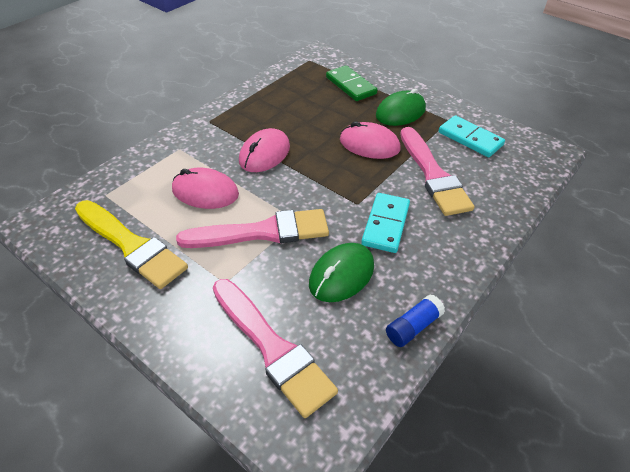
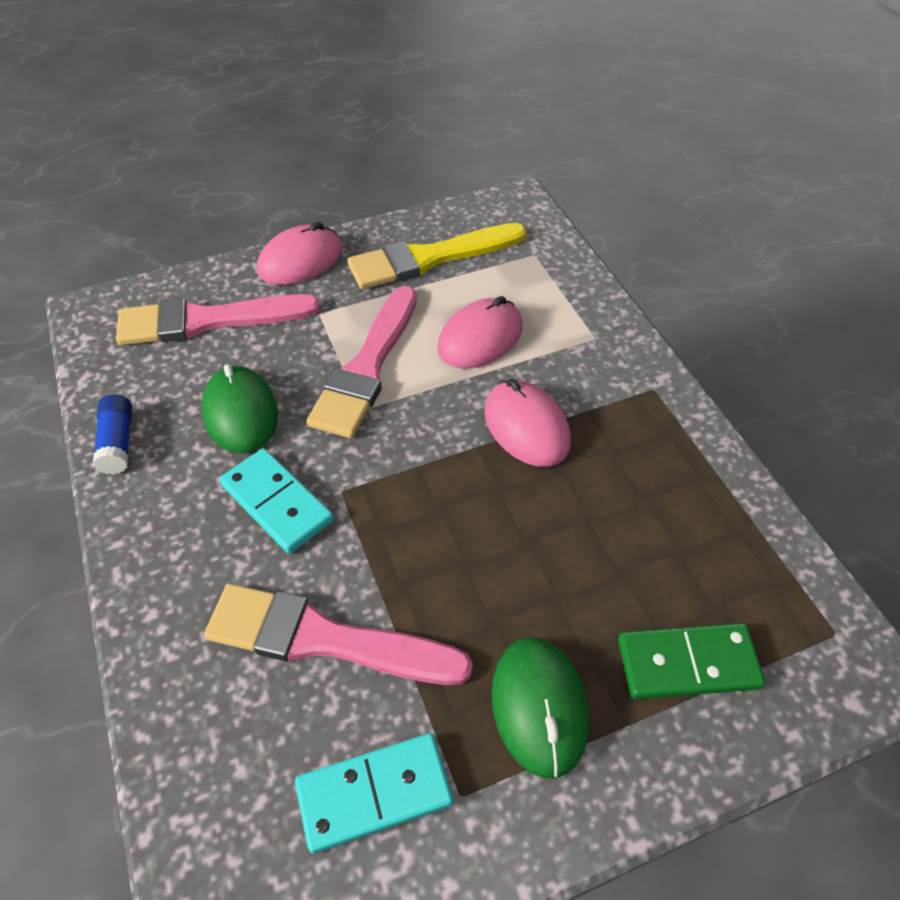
camera: 120 degrees right, 5 degrees up
(369, 144) = (466, 584): pink mouse -> pink mouse (300, 260)

